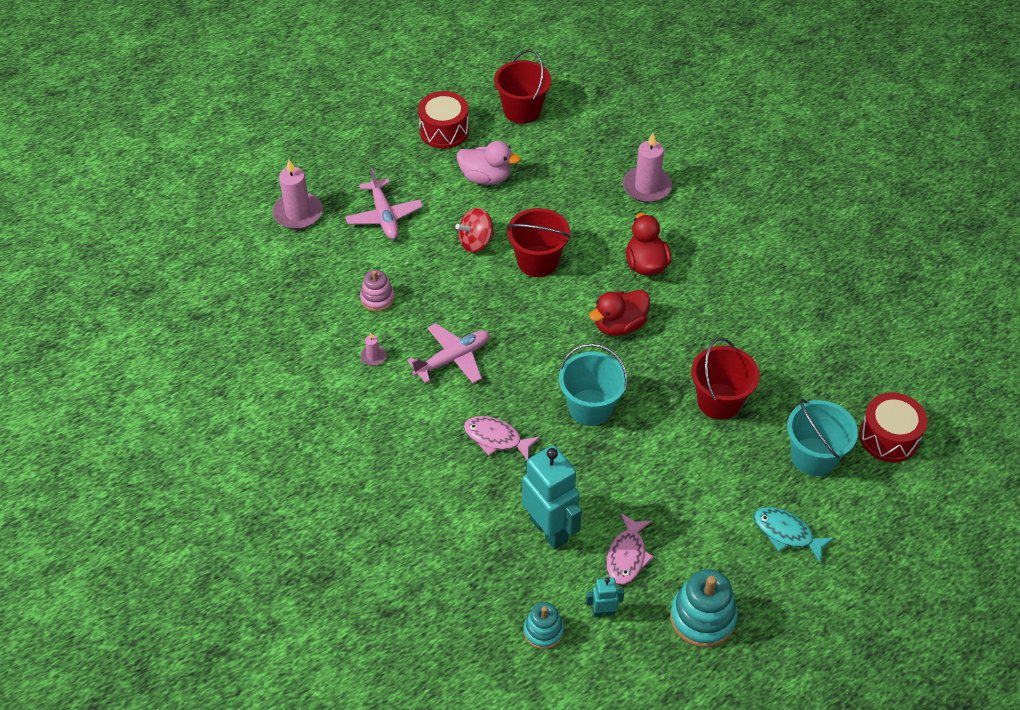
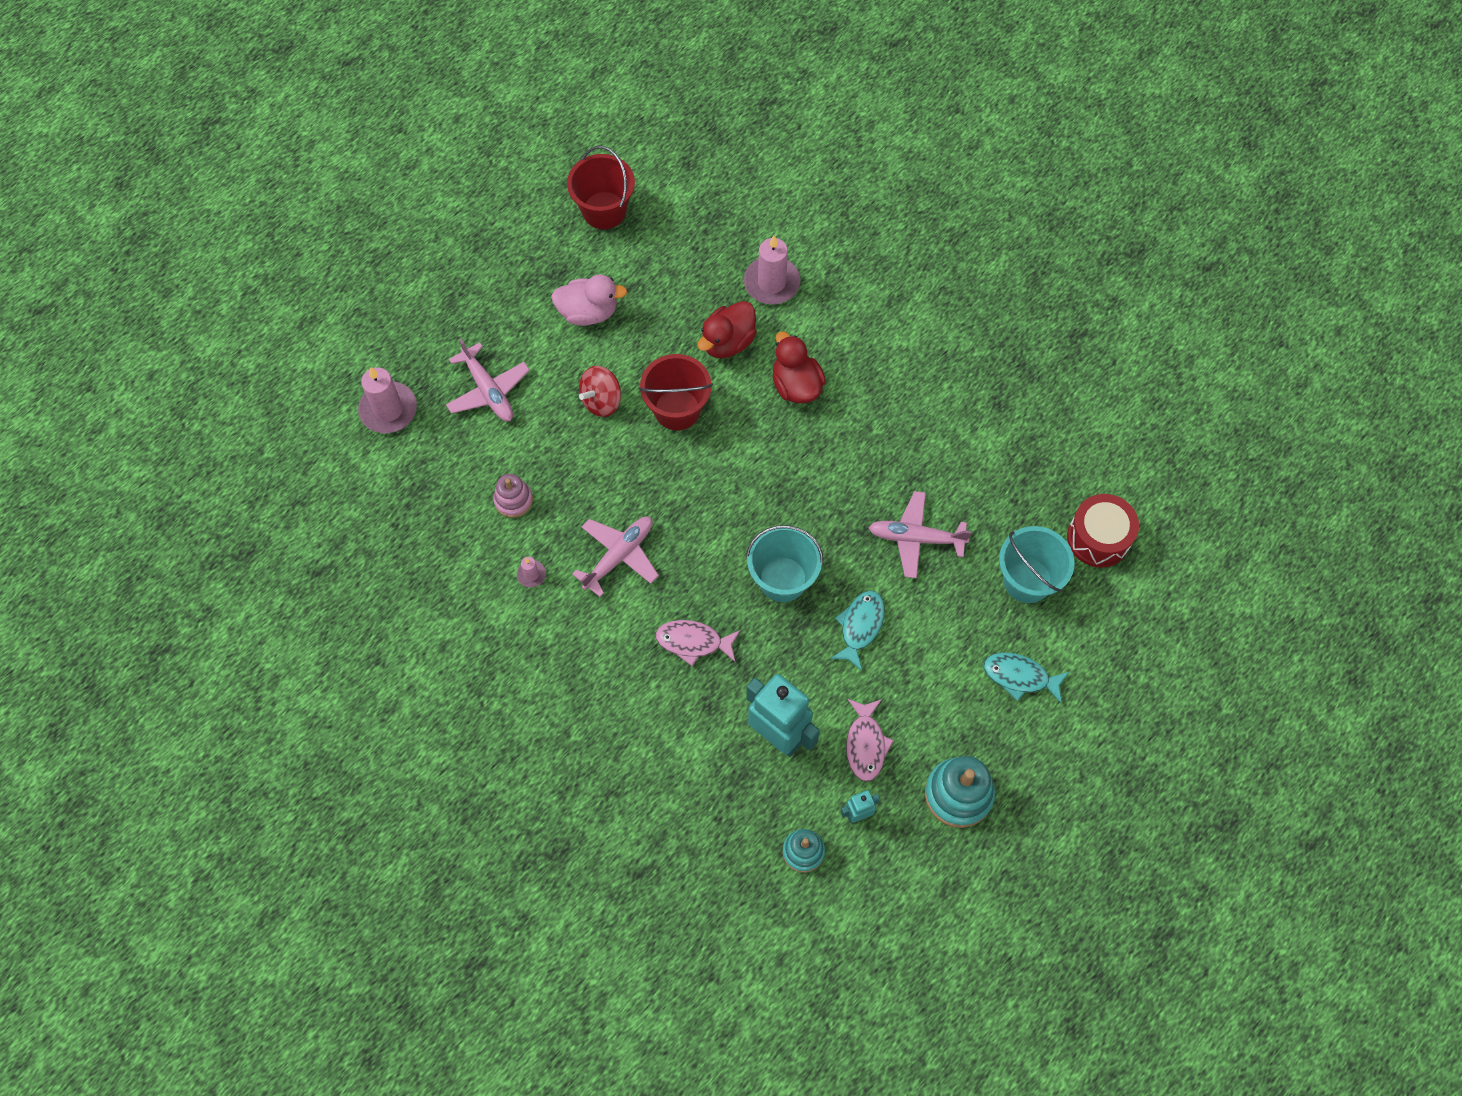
camera: 15 degrees left, 15 degrees up
(444, 131) = (522, 259): red drum -> none
(619, 325) = (787, 470): red duck -> red duck (727, 342)
(649, 459) = (860, 626): none -> turquoise fish
(719, 401) = (916, 538): red bucket -> pink plane

